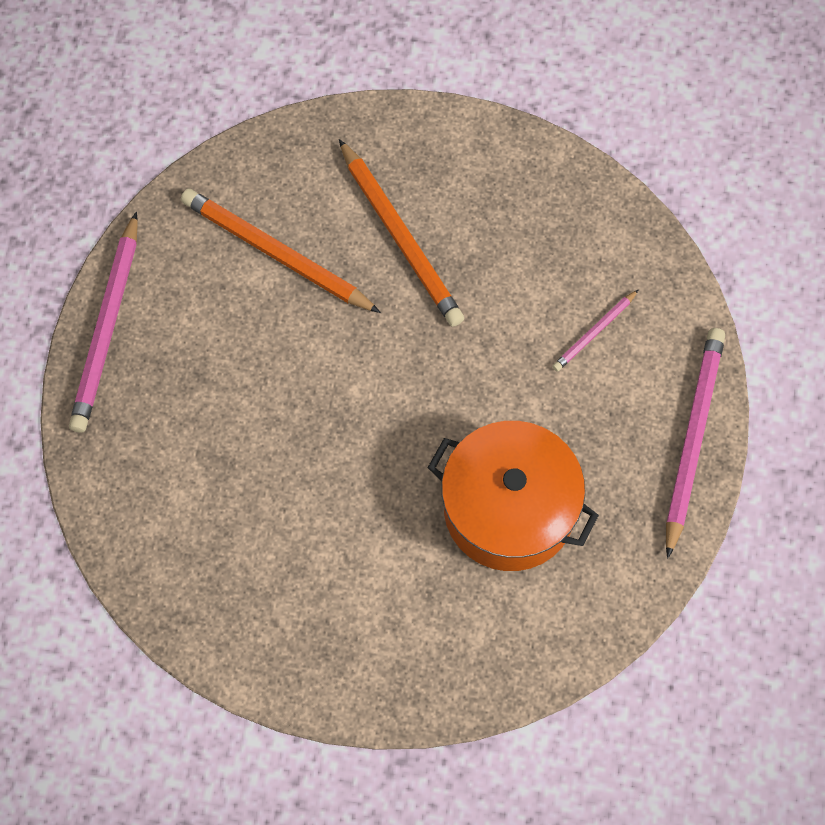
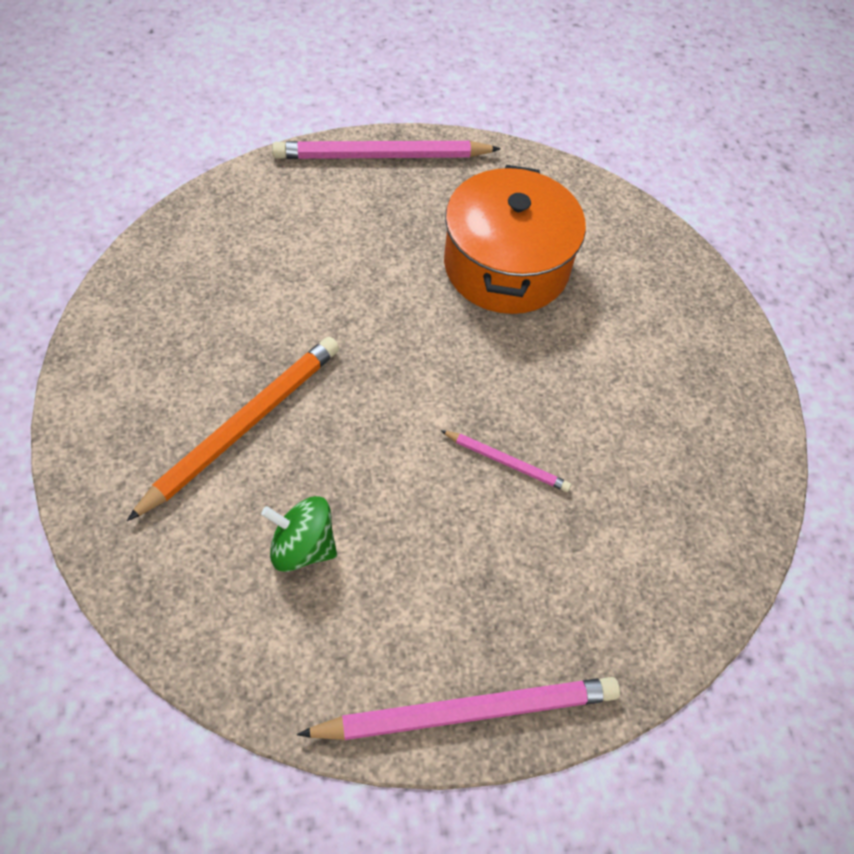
camera: 115 degrees left, 10 degrees down
(276, 254) = (302, 547): orange pencil -> green spinning top
(594, 332) = (302, 240): pink pencil -> pink pencil (506, 462)

